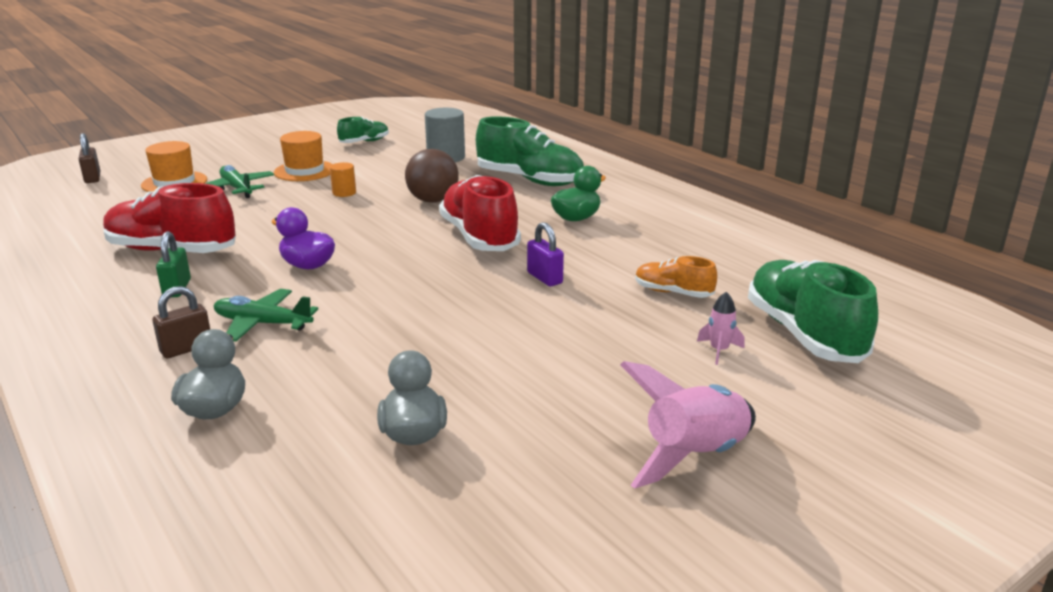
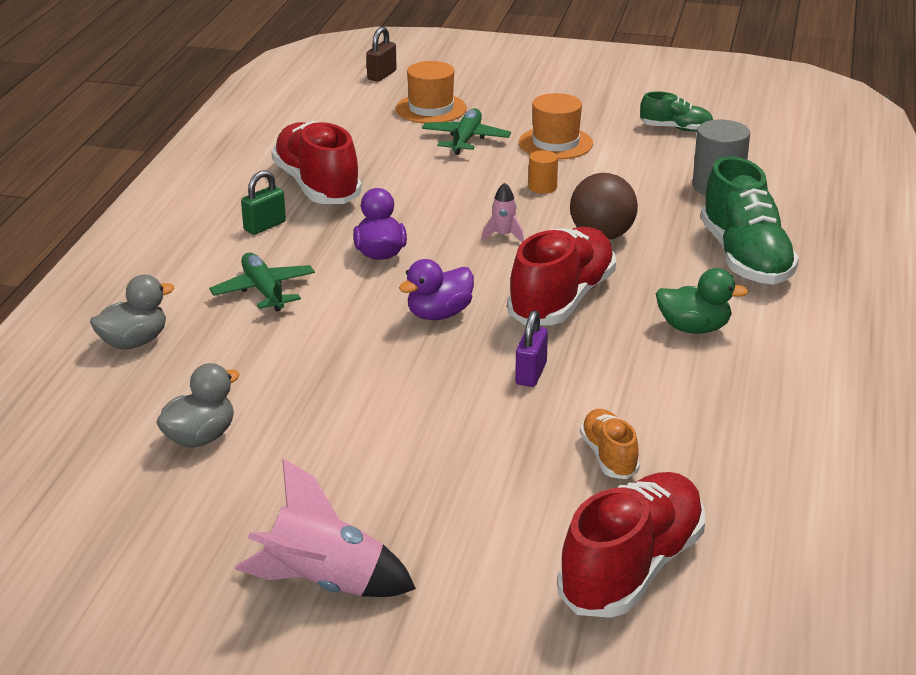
camera: 50 degrees right, 5 degrees up
(186, 349) = (191, 284): brown padlock -> none
(422, 277) = (439, 314): none -> purple duck
(719, 351) = (524, 530): pink rocket -> pink rocket (503, 235)
(803, 334) = (632, 569): green shoe -> red shoe

